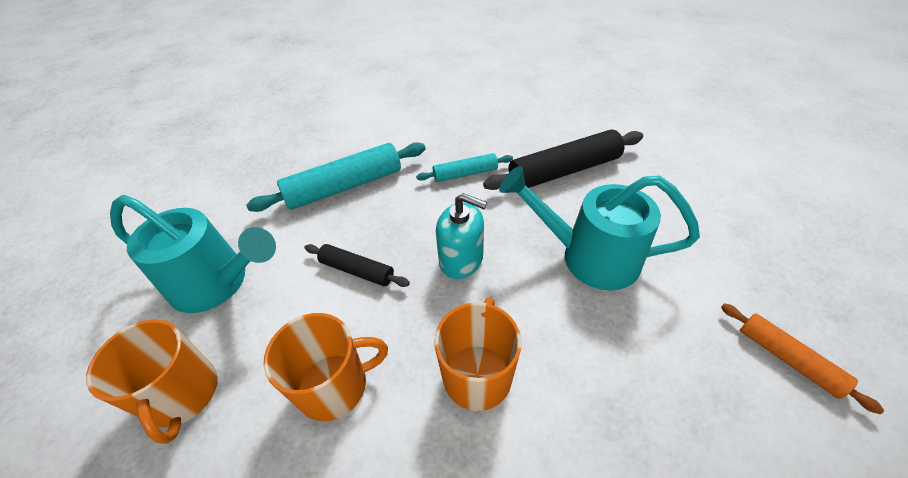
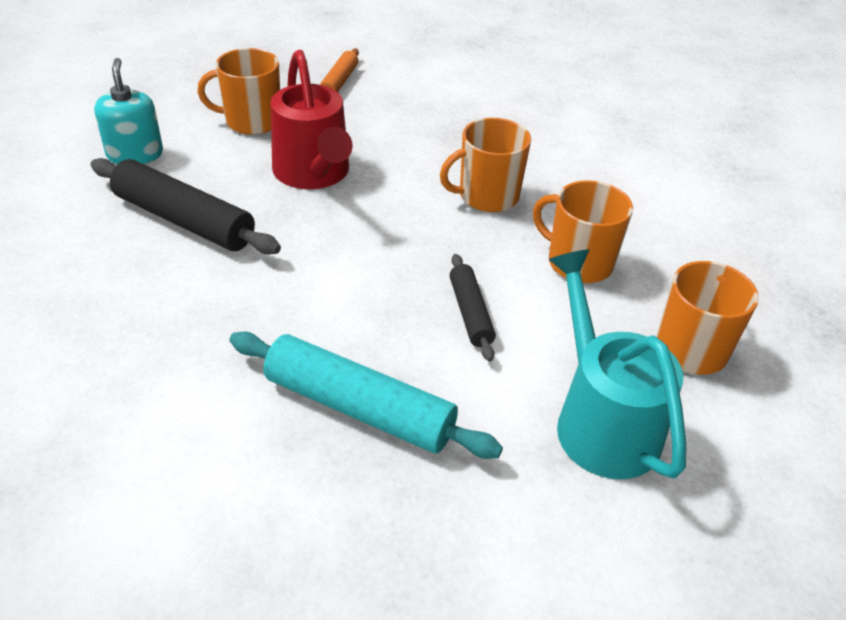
camera: 130 degrees left, 5 degrees down
(461, 259) = (387, 247): turquoise soap dispenser -> turquoise soap dispenser (135, 154)
(465, 174) = (245, 298): turquoise rolling pin -> none
(587, 256) = (314, 174): turquoise watering can -> red watering can
(702, 248) = (251, 121): none -> orange mug

